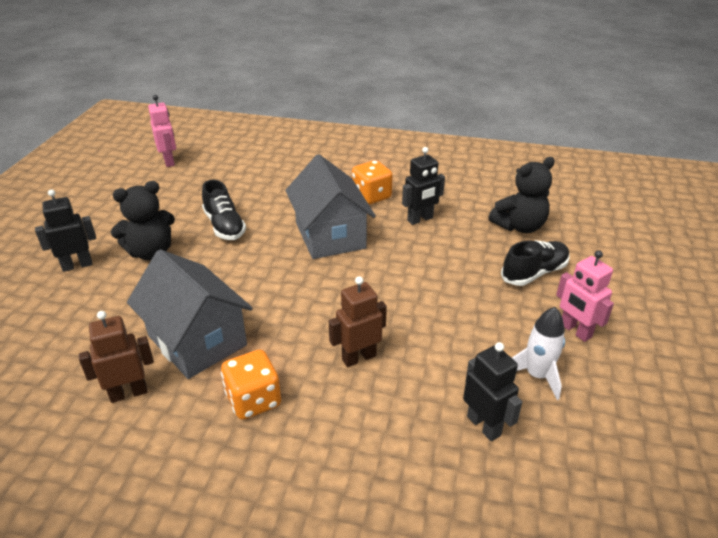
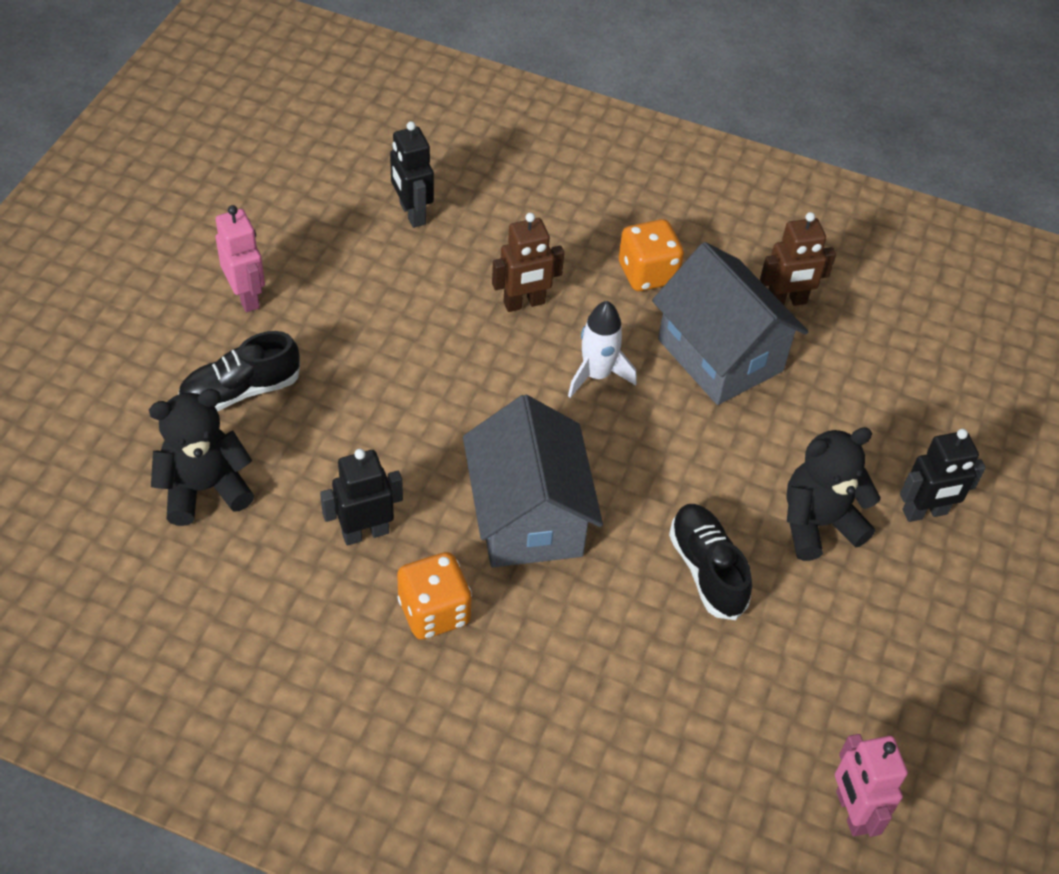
camera: 175 degrees left, 15 degrees up
(537, 375) = (328, 252): white rocket -> white rocket (596, 375)

